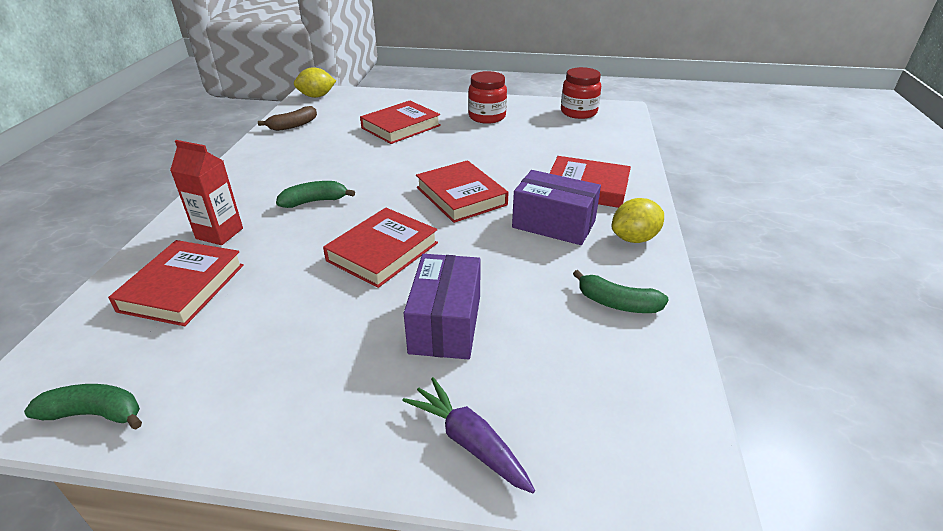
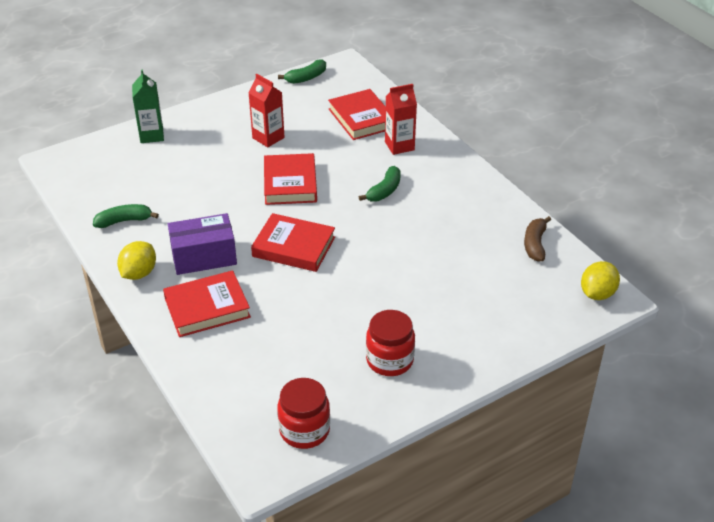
camera: 140 degrees right, 5 degrees up
(319, 325) = (268, 138): none -> red carton
(401, 127) = (446, 296): red book -> none
(445, 324) = (208, 167): purple box -> none
(469, 442) = (151, 135): purple carrot -> green carton

